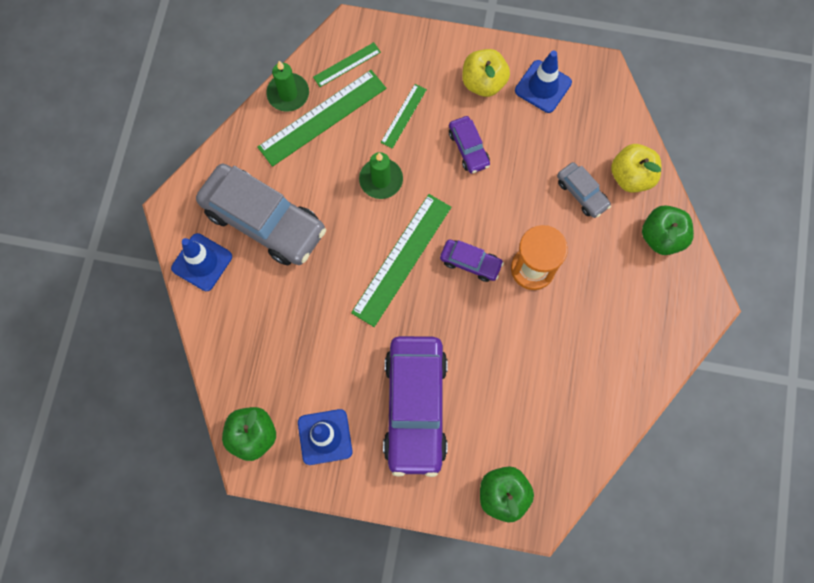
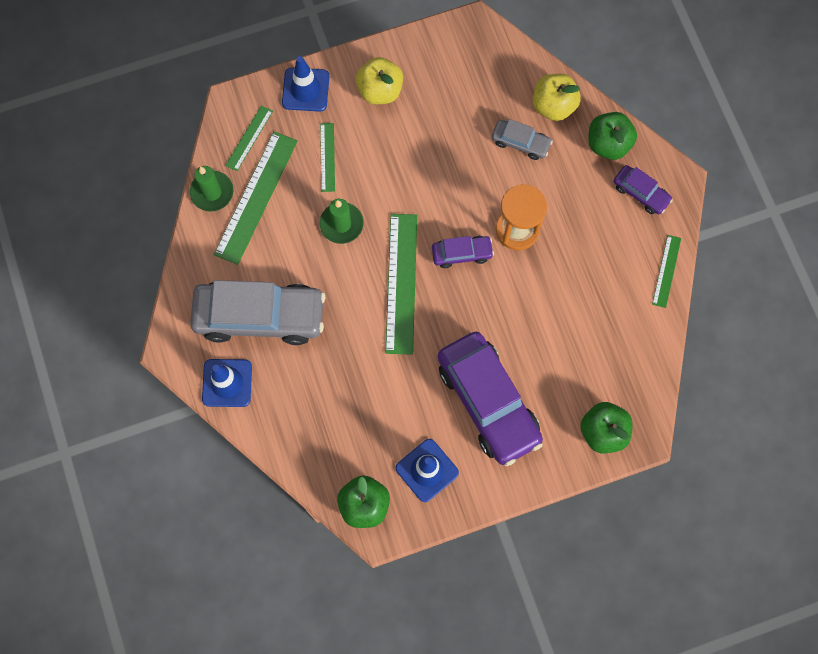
camera: 30 degrees left, 0 degrees up
(468, 148) = (401, 155): purple car -> purple car (640, 193)
(543, 86) = (433, 67): blue traffic cone -> blue traffic cone (305, 90)
(648, 381) = (666, 271): none -> green ruler

